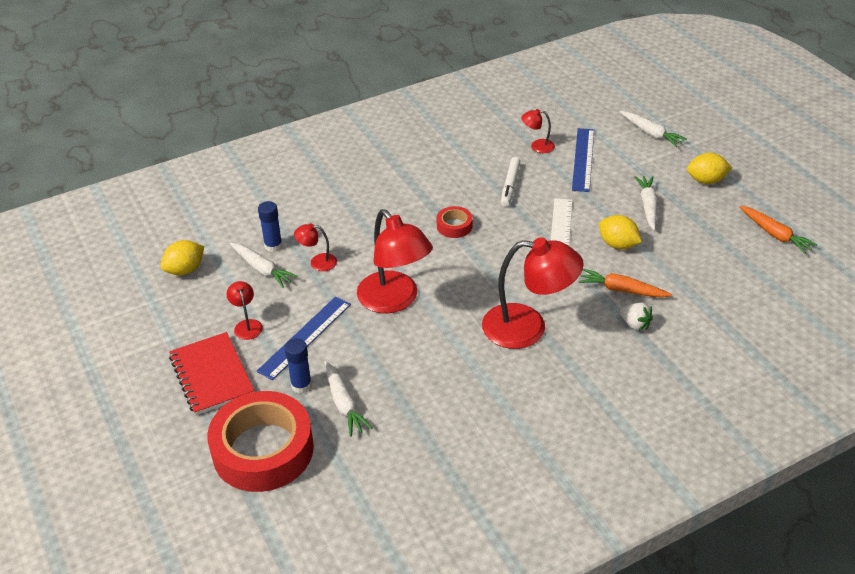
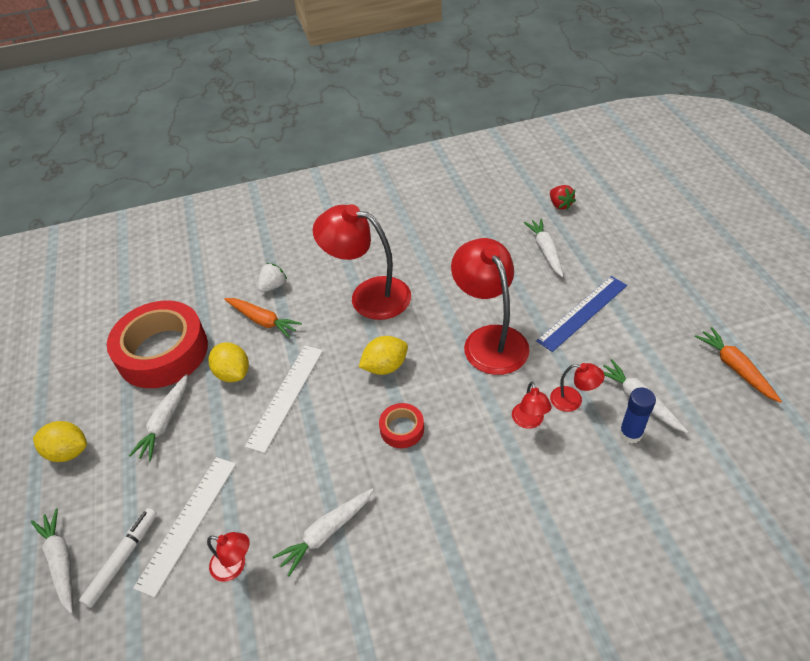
camera: 165 degrees left, 5 degrees up
(185, 270) = (736, 413): yellow lemon -> yellow lemon (385, 367)
(211, 375) = (669, 287): red notebook -> none
(247, 325) = (644, 332): red lamp -> red lamp (529, 421)
(263, 450) = (611, 226): red tape -> red tape (163, 352)
(301, 385) = (583, 269): blue glue stick -> none
(326, 477) = (560, 205): none -> red strawberry
(486, 167) = (326, 533): none -> white carrot
(510, 186) = (308, 487): white marker -> white marker (123, 559)
(583, 159) = (187, 522): blue ruler -> white ruler
(635, 324) = (273, 286): white strawberry -> white strawberry turned 75 degrees clockwise
(774, 234) = (69, 361): orange carrot -> orange carrot (735, 368)

